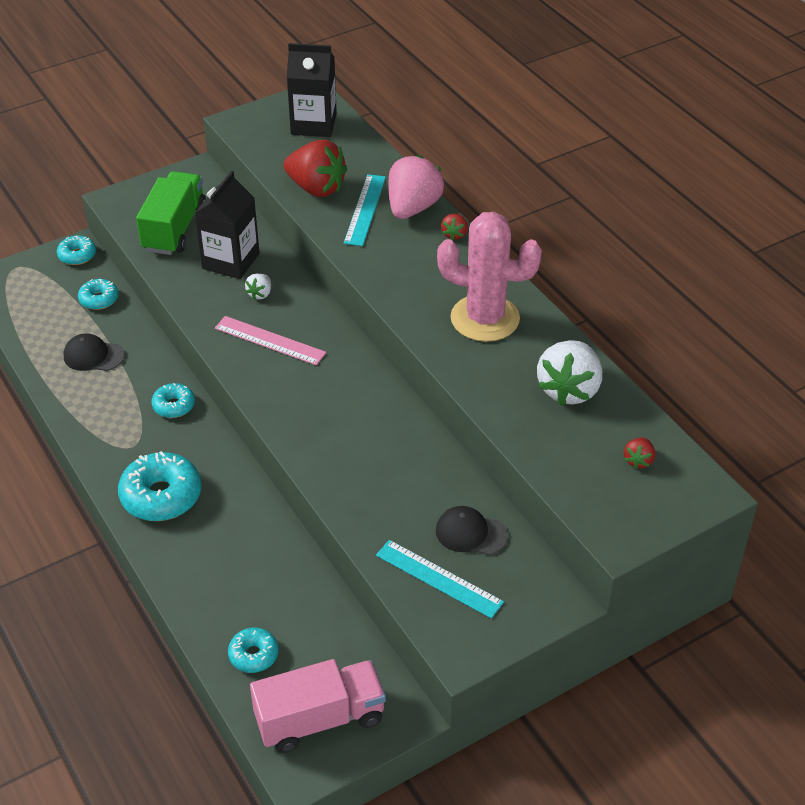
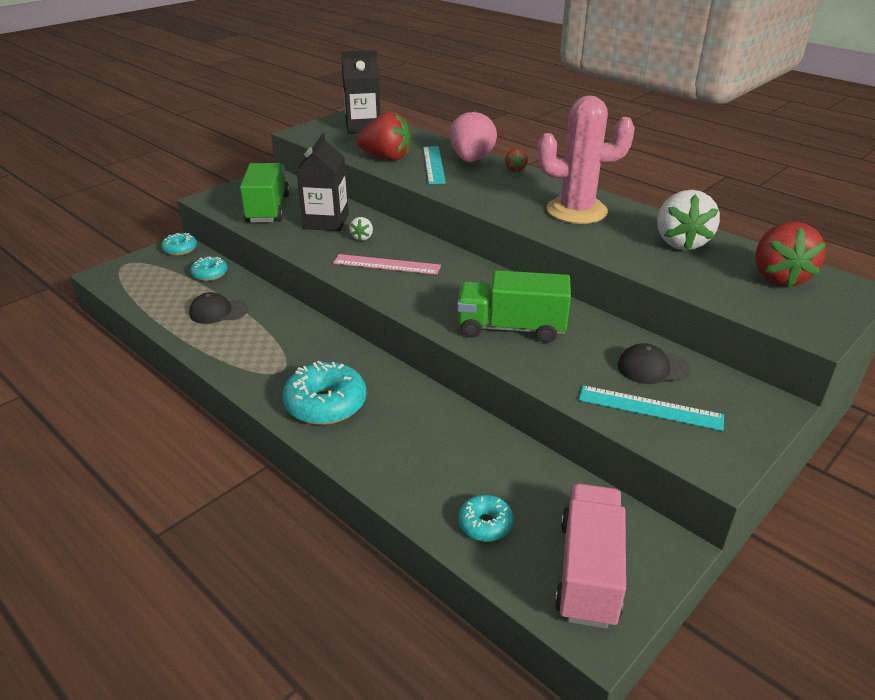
camera: 15 degrees left, 10 degrees down
(174, 406) = (308, 335): turquoise donut -> none
(320, 719) = (588, 572): pink truck -> pink truck turned 45 degrees counterclockwise
(357, 454) = (511, 328): none -> green truck
(638, 460) = (779, 277): red strawberry -> red strawberry, size x2.17

